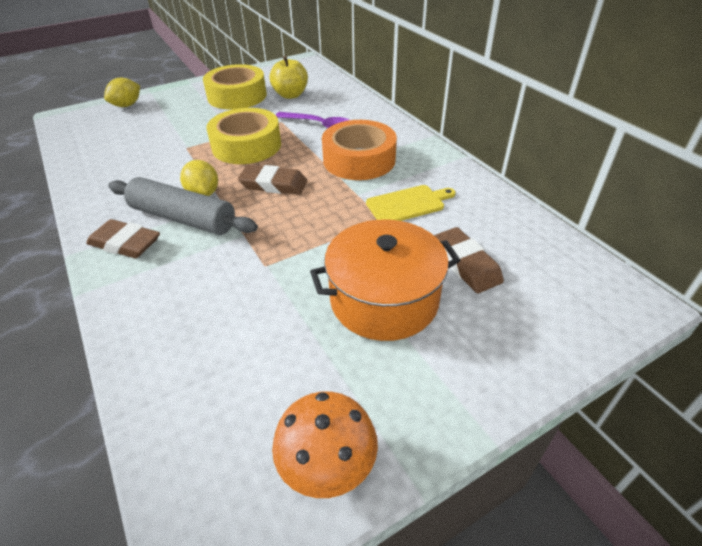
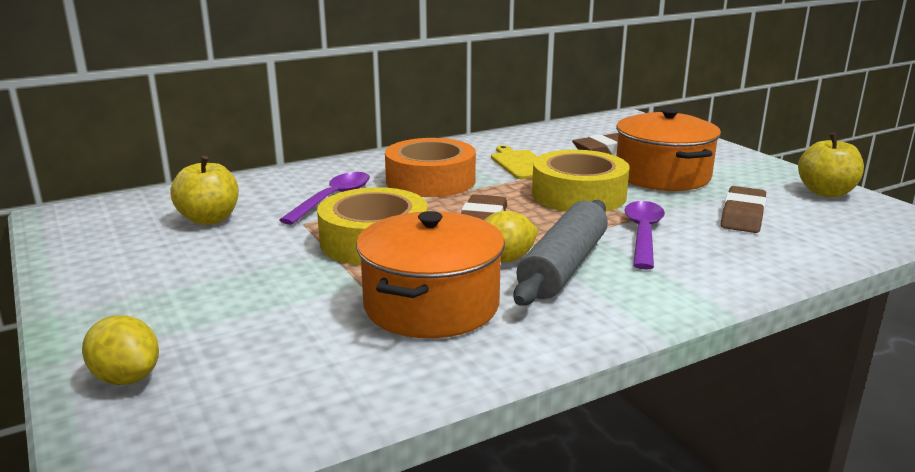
camera: 90 degrees left, 20 degrees down
(125, 243) = (627, 297): brown eraser -> brown eraser (742, 215)
(153, 169) = (431, 305): none -> orange pot
(228, 264) = (643, 234): none -> purple spoon
(237, 96) = (177, 260): yellow tape -> yellow tape (578, 195)
(327, 464) = (826, 192): orange mushroom -> yellow apple

